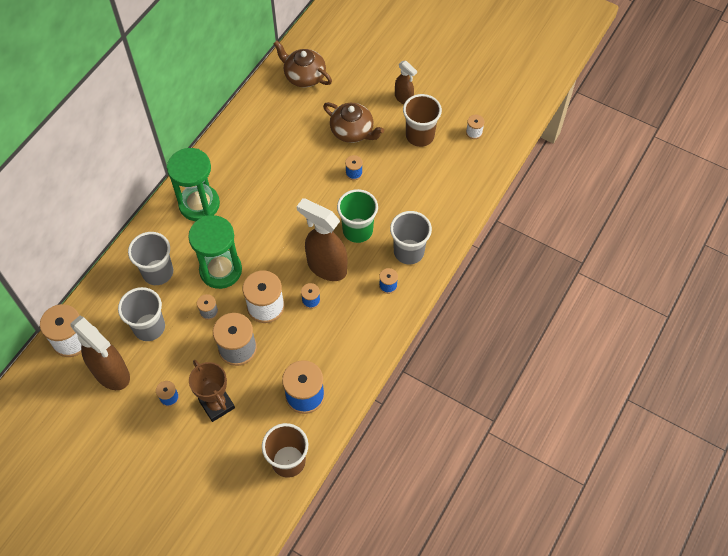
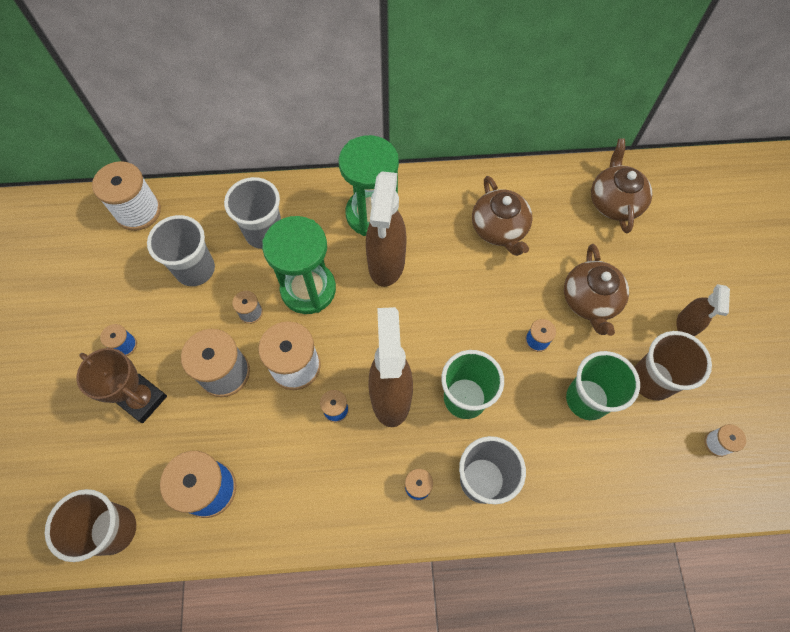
camera: 55 degrees right, 5 degrees up
(112, 374) = (121, 273): brown spray bottle -> brown spray bottle (386, 264)
(217, 404) = (143, 399): brown trophy -> brown trophy turned 75 degrees counterclockwise
(270, 144) = (499, 229): none -> brown teapot
(405, 173) = (587, 399): none -> green cup

